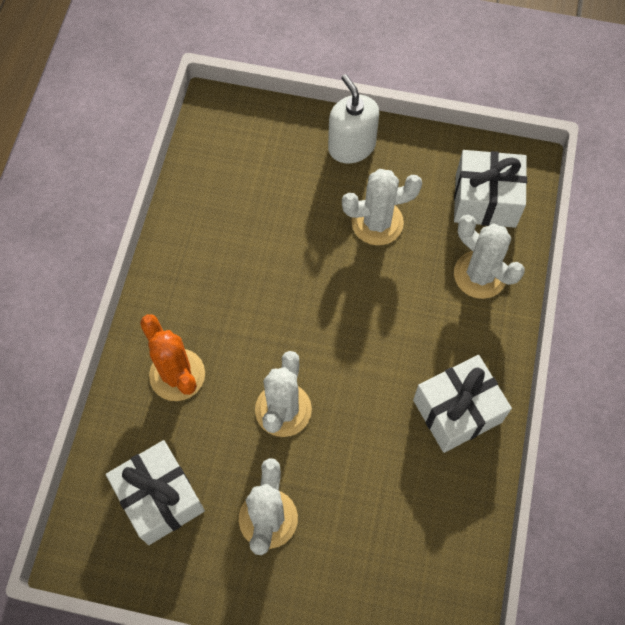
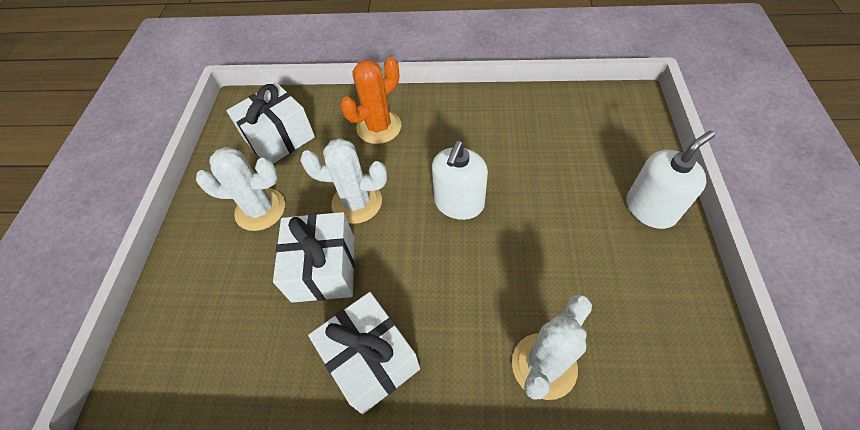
camera: 85 degrees right, 10 degrees down
(308, 307) = (459, 203): none -> white soap dispenser
(377, 222) = (570, 247): white cactus -> none
(485, 200) = (648, 360): white gift -> white gift (323, 268)

